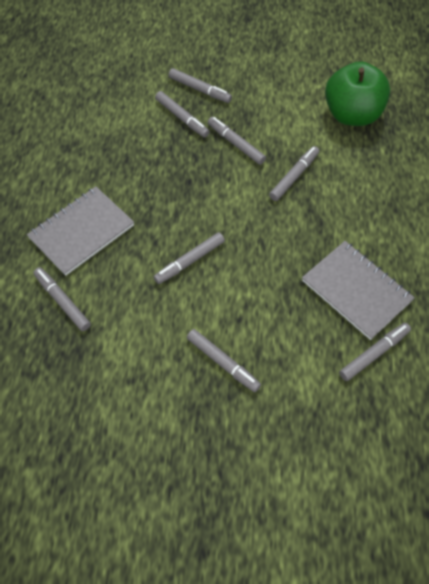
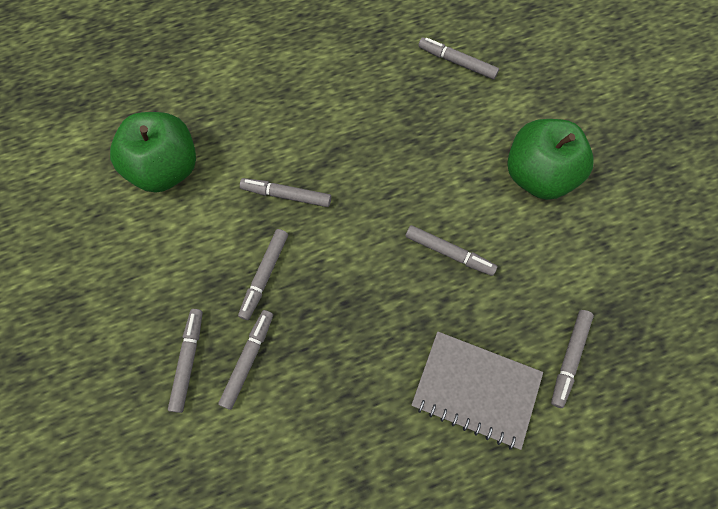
camera: 115 degrees left, 10 degrees up
(222, 362) = (538, 175): grey marker -> green apple
(356, 291) = (400, 94): grey notebook -> none

